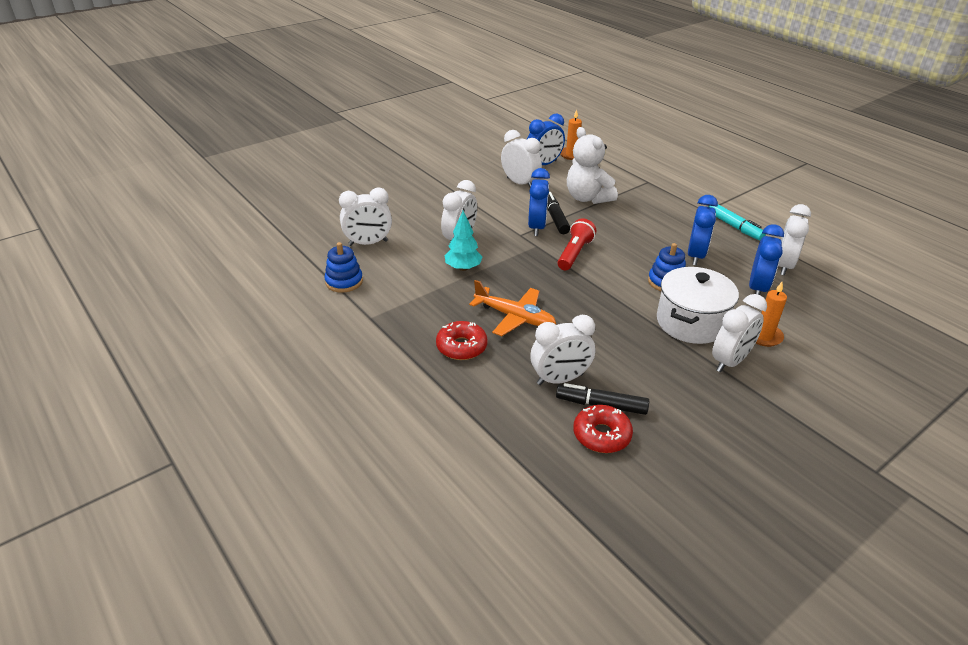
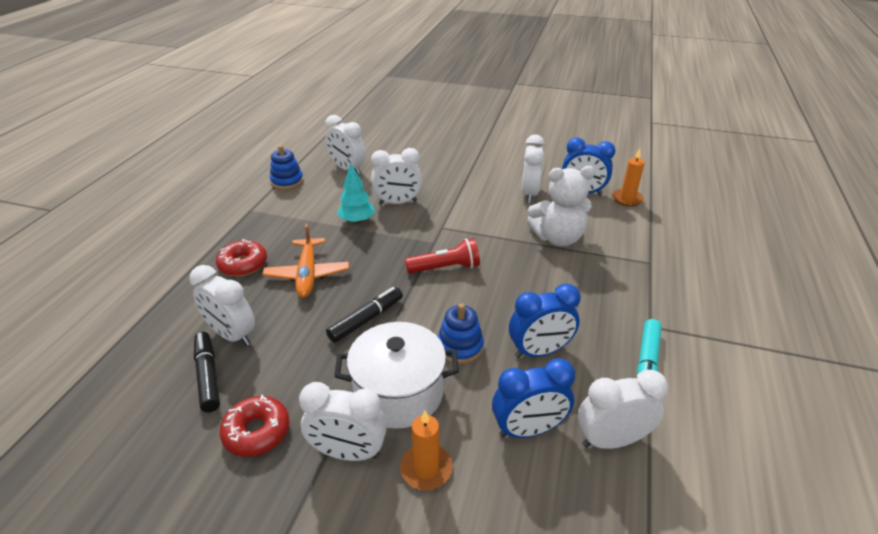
camera: 55 degrees right, 0 degrees up
(537, 227) = (465, 230): blue clock -> none
(555, 218) = (495, 234): black marker -> black marker (366, 320)
(587, 198) = (557, 238): white teddy bear -> white teddy bear turned 120 degrees counterclockwise
(601, 435) = (162, 393): red donut -> red donut (257, 432)

